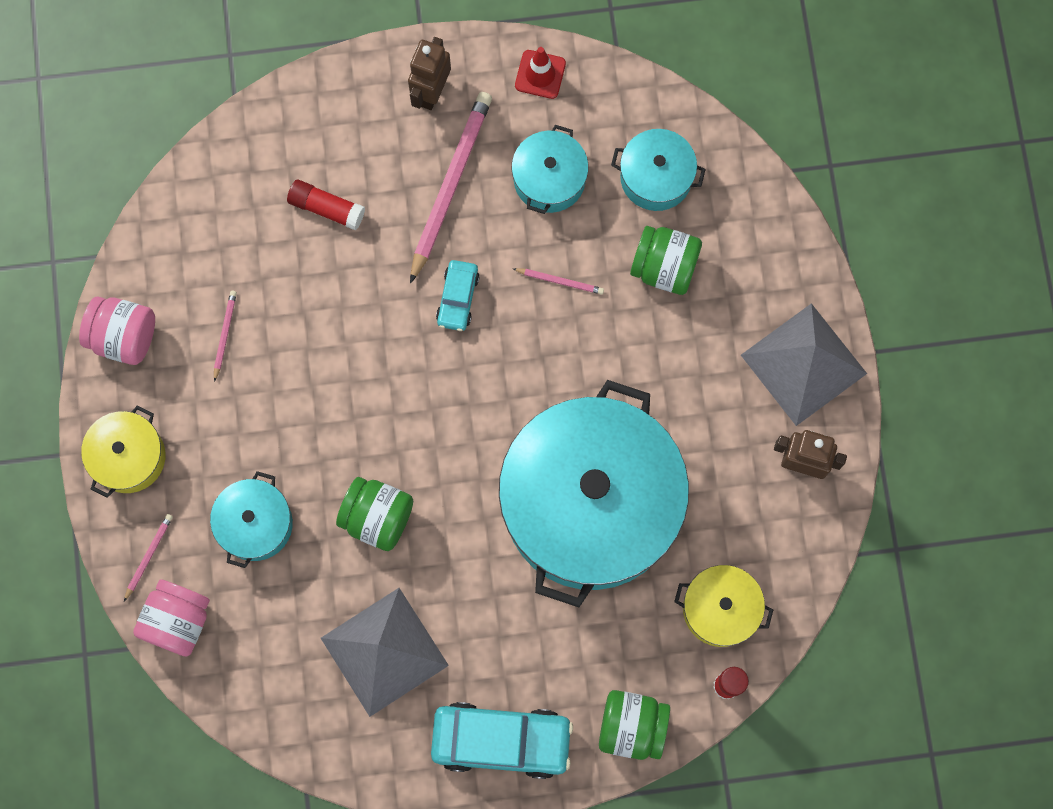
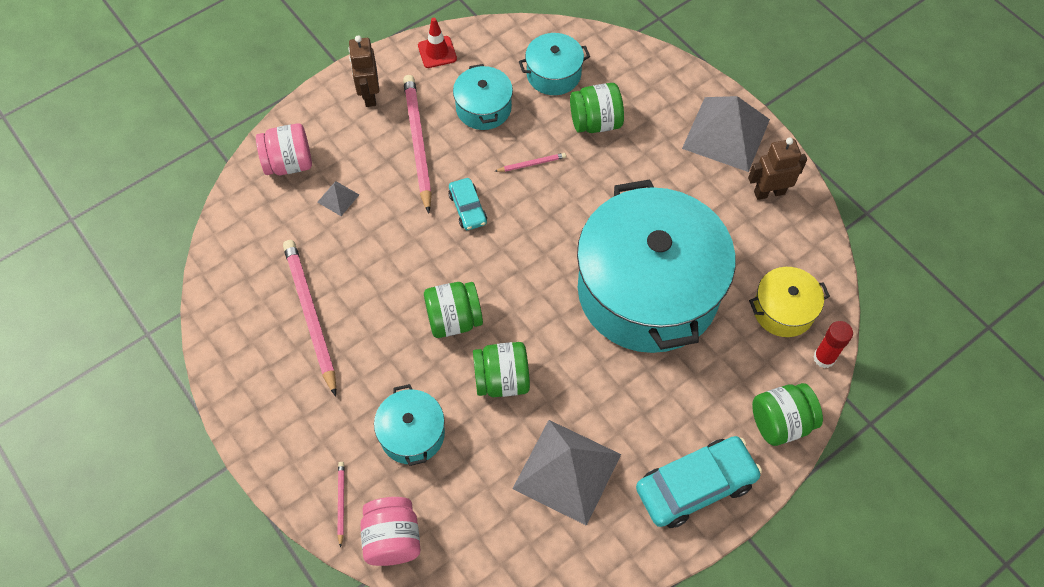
camera: 30 degrees left, 15 degrees down
(124, 337) = (233, 356): pink jar -> pink jar (289, 163)
(129, 457) = (284, 438): yellow pot -> none
(225, 335) = (311, 315): pink pencil -> pink pencil, size x2.27
(326, 208) = (338, 198): red glue stick -> grey pyramid
(367, 422) = (454, 320): none -> green jar

